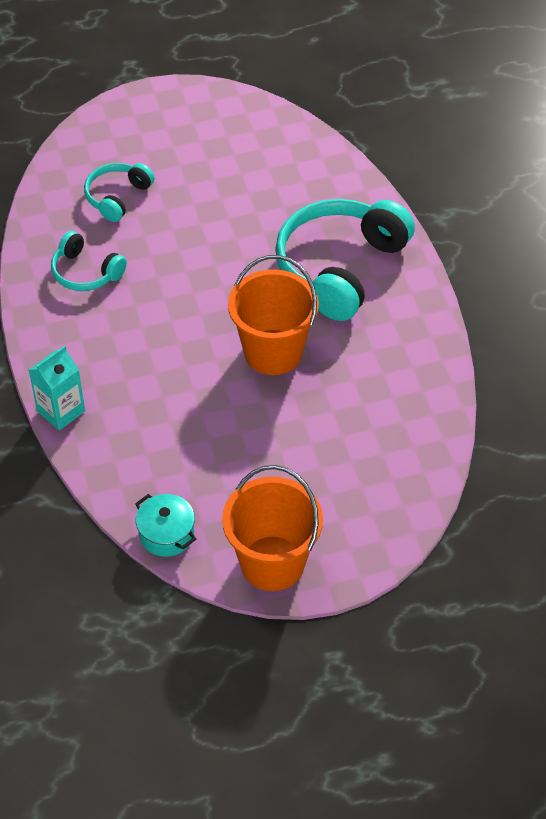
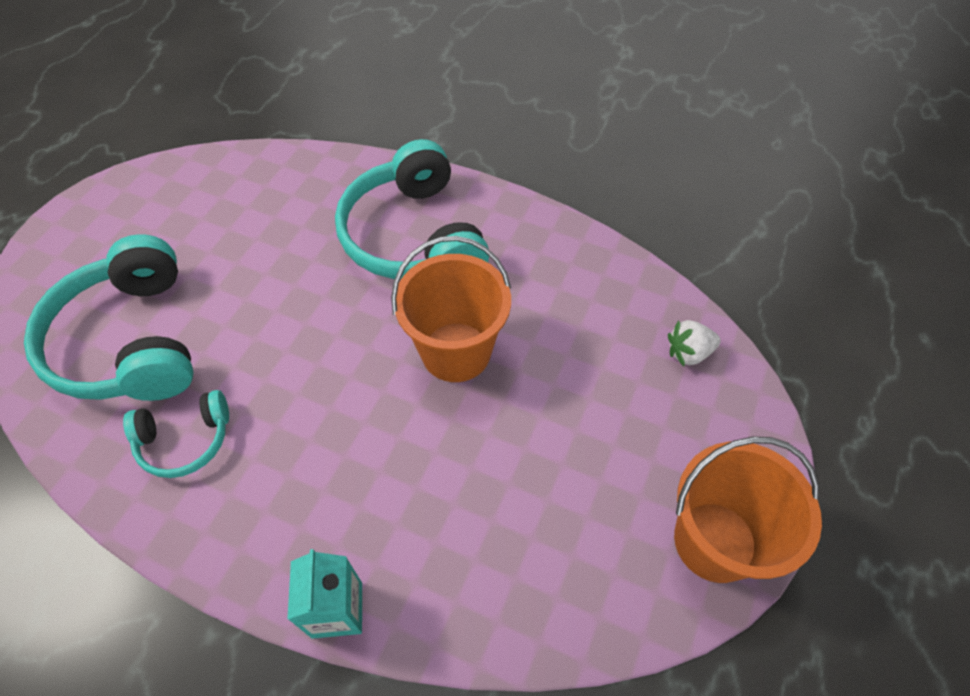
camera: 50 degrees left, 5 degrees up
(117, 197) = (130, 341): turquoise headphones -> turquoise headphones, size x1.93
(166, 534) = (601, 622): turquoise pot -> none
(405, 475) = (688, 353): none -> white strawberry

